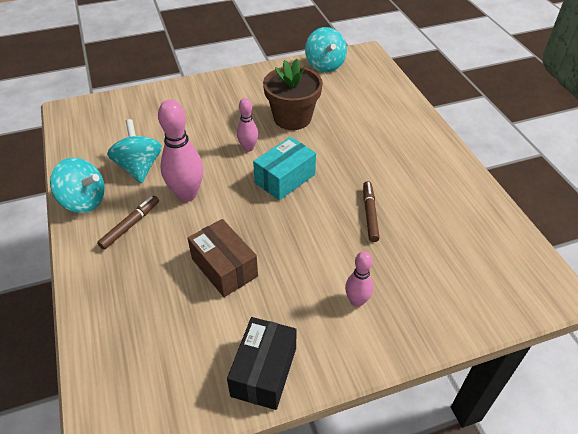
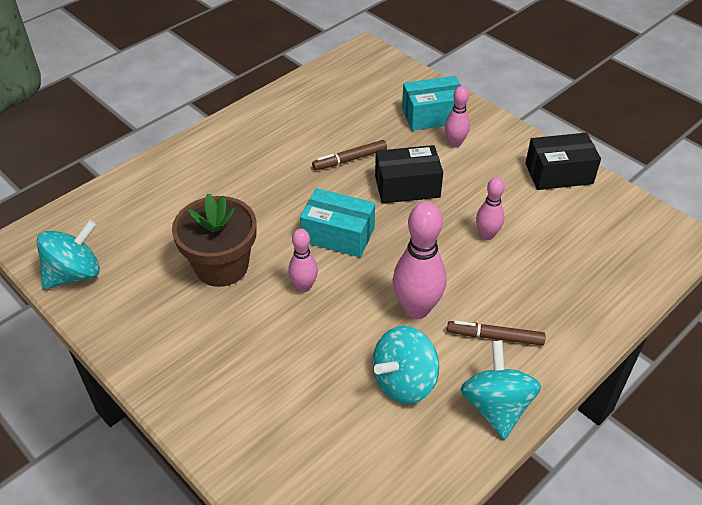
camera: 115 degrees left, 0 degrees up
(224, 267) = (487, 235): brown box -> pink bowling pin
(314, 239) = (407, 186): none -> black box
(410, 302) = (432, 115): none -> turquoise box

